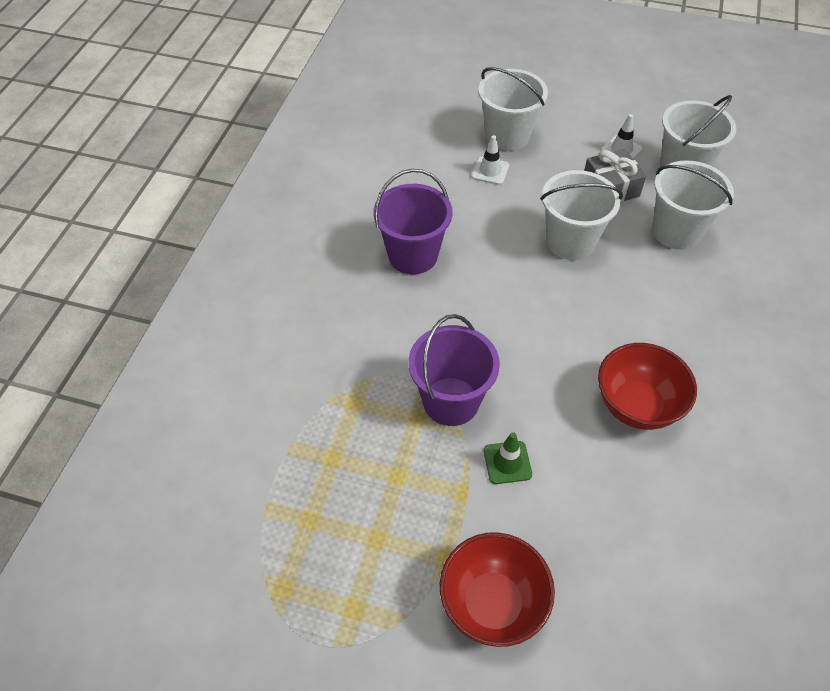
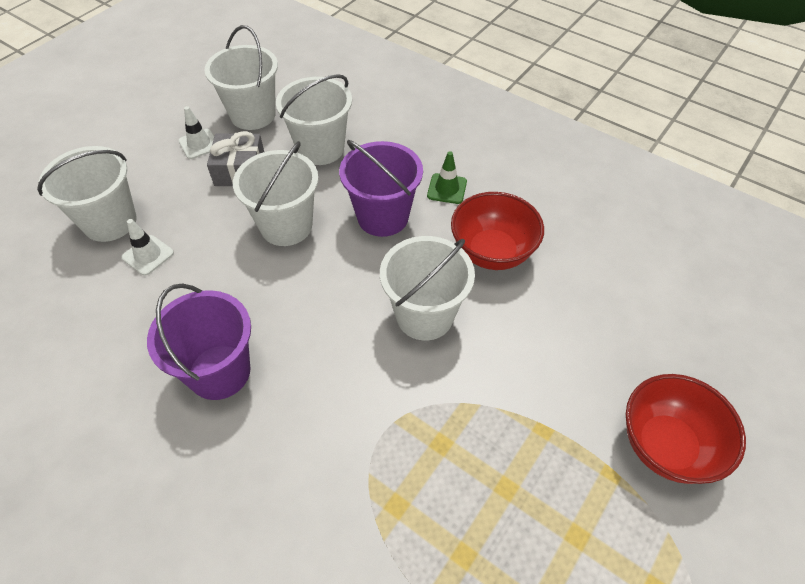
camera: 70 degrees left, 0 degrees up
(451, 401) = (432, 402): purple bucket -> purple bucket (382, 217)
(507, 462) = (520, 377): green traffic cone -> green traffic cone (447, 189)
(533, 371) = (424, 315): none -> white bucket

